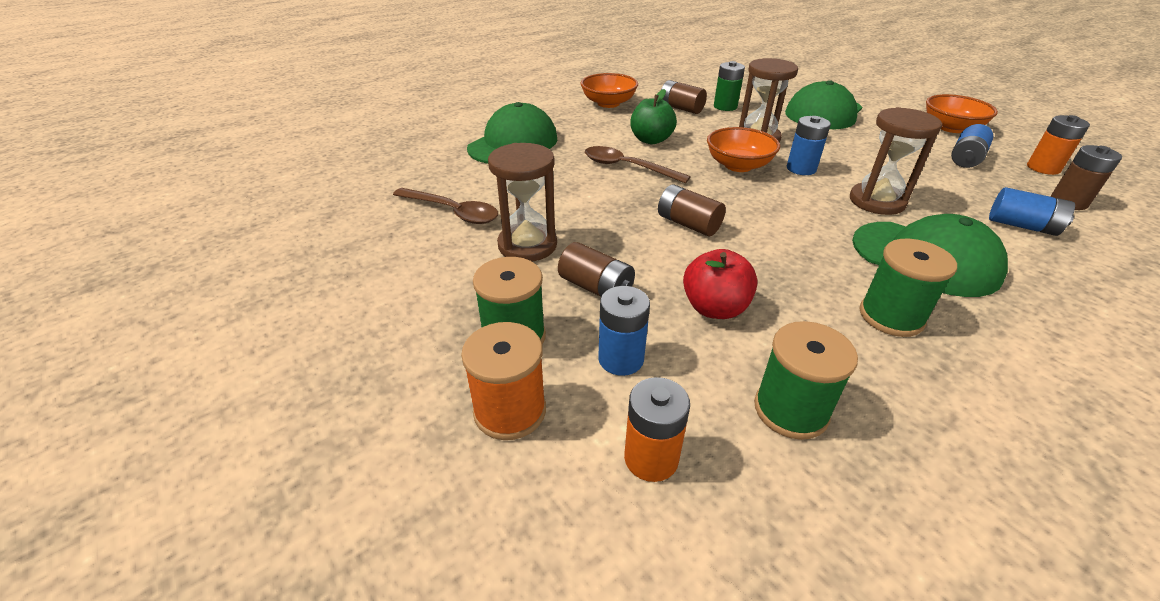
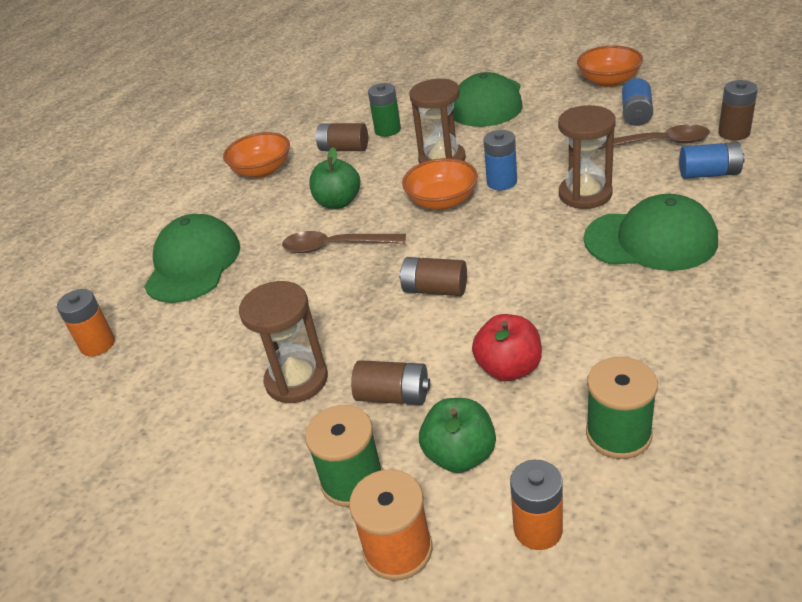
camera: 20 degrees left, 0 degrees up
(453, 212) = (190, 376): brown spoon -> brown spoon (658, 143)
(621, 359) = (460, 455): blue battery -> green apple
(891, 316) = (650, 311): green spool -> none
(1043, 168) = (701, 101): orange battery -> orange battery (98, 344)

